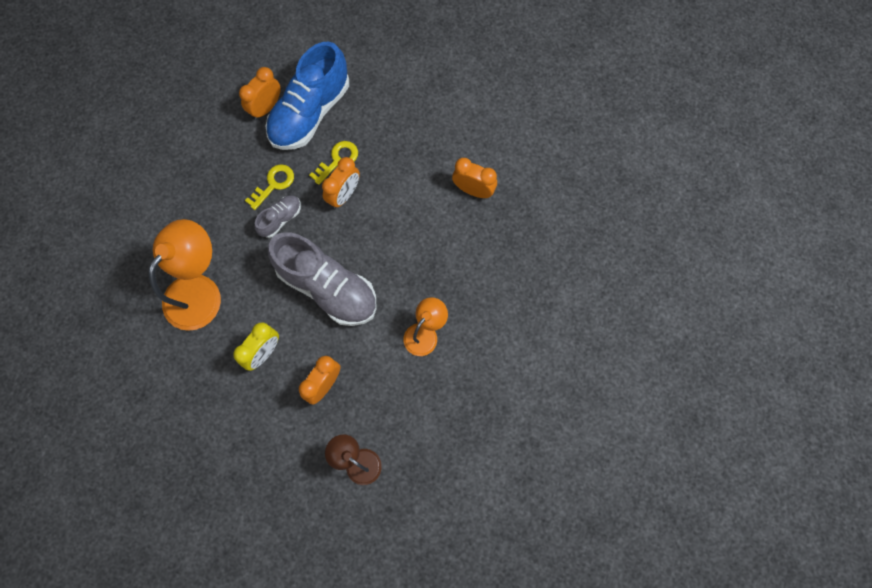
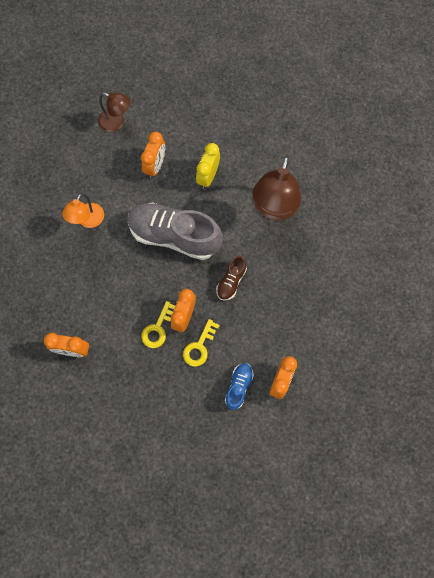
camera: 165 degrees right, 0 degrees up
(200, 291) = (274, 208): orange lamp -> brown lamp
(274, 184) = (247, 310): yellow key -> yellow key (157, 328)
(280, 219) = (231, 281): grey shoe -> brown shoe
(310, 113) = (238, 386): blue shoe -> blue shoe, size x0.47

